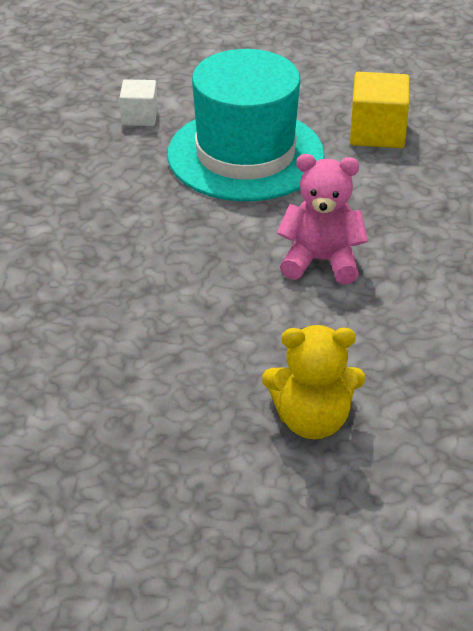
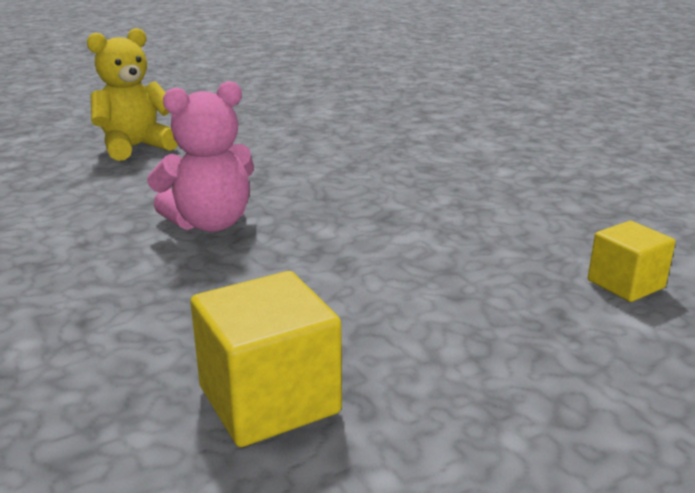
camera: 145 degrees right, 15 degrees down
(139, 117) = (625, 284): white cube -> yellow cube
(245, 155) = (424, 289): turquoise hat -> none

